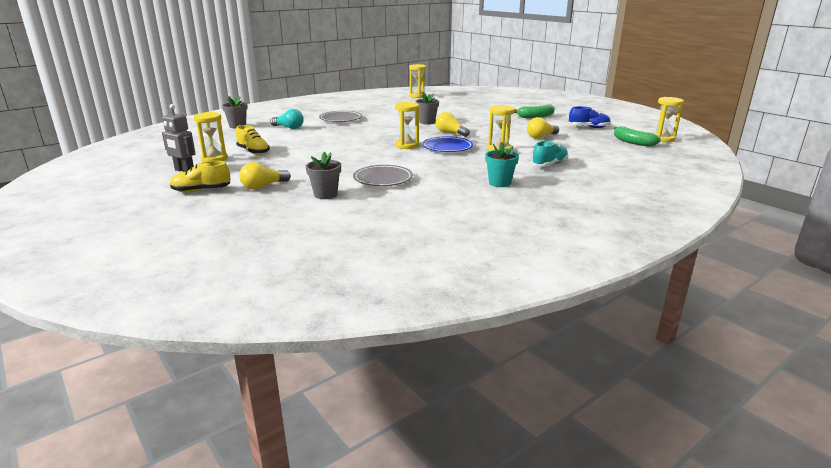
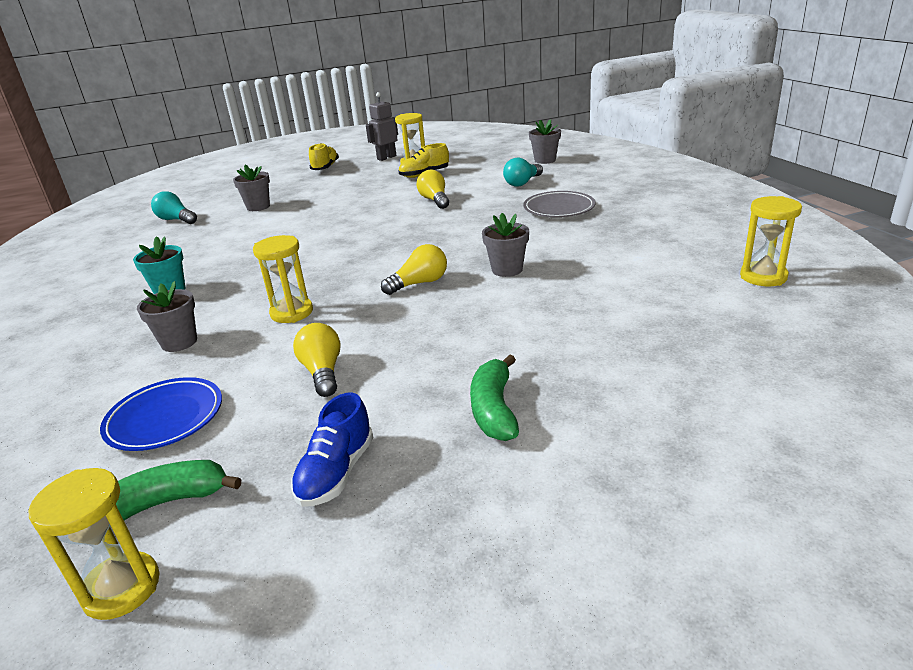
camera: 110 degrees right, 5 degrees up
(263, 186) = (310, 185): yellow light bulb -> yellow light bulb (435, 200)
(361, 223) = (176, 220): none -> turquoise light bulb
(383, 179) = (267, 230): grey plate -> none
(407, 145) = (379, 247): yellow hourglass -> none
(447, 147) = (343, 273): blue plate -> blue plate (165, 418)
(549, 165) = (179, 342): turquoise shoe -> grey flower pot

